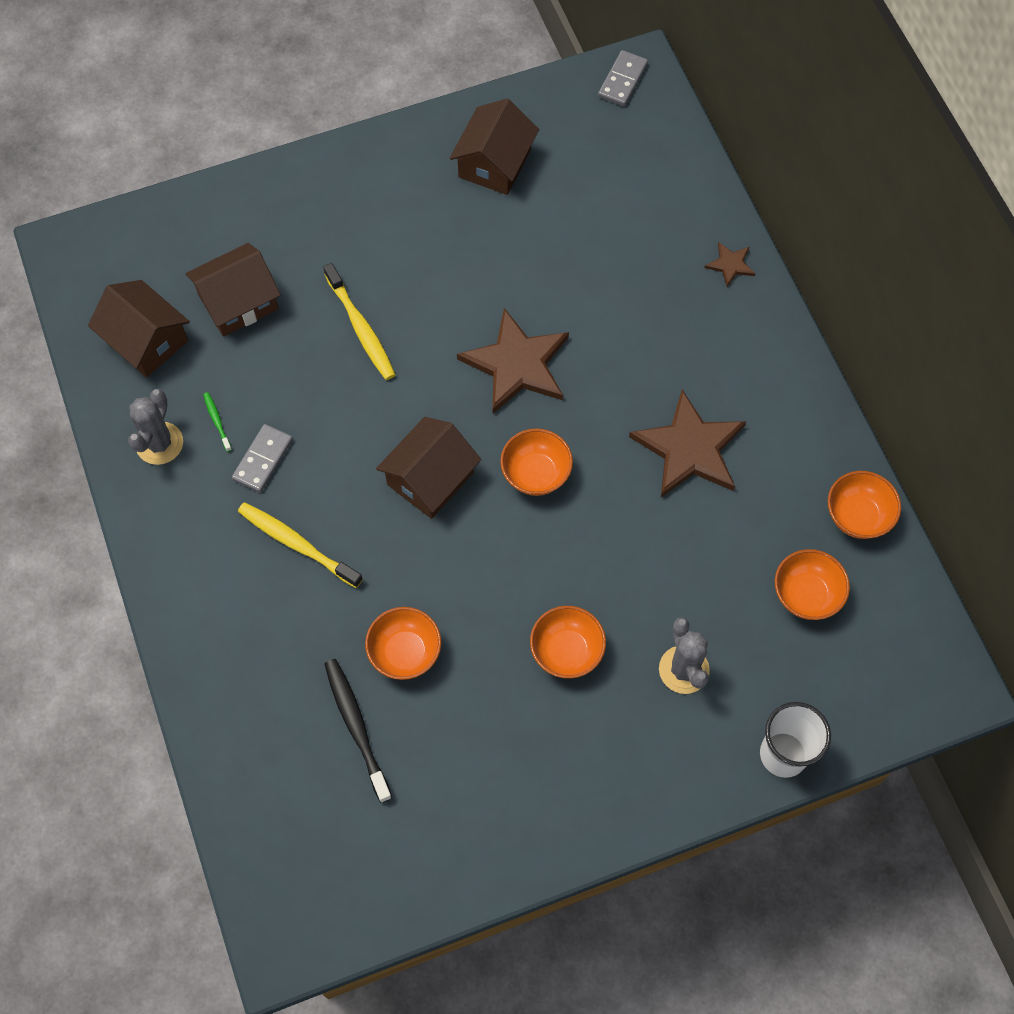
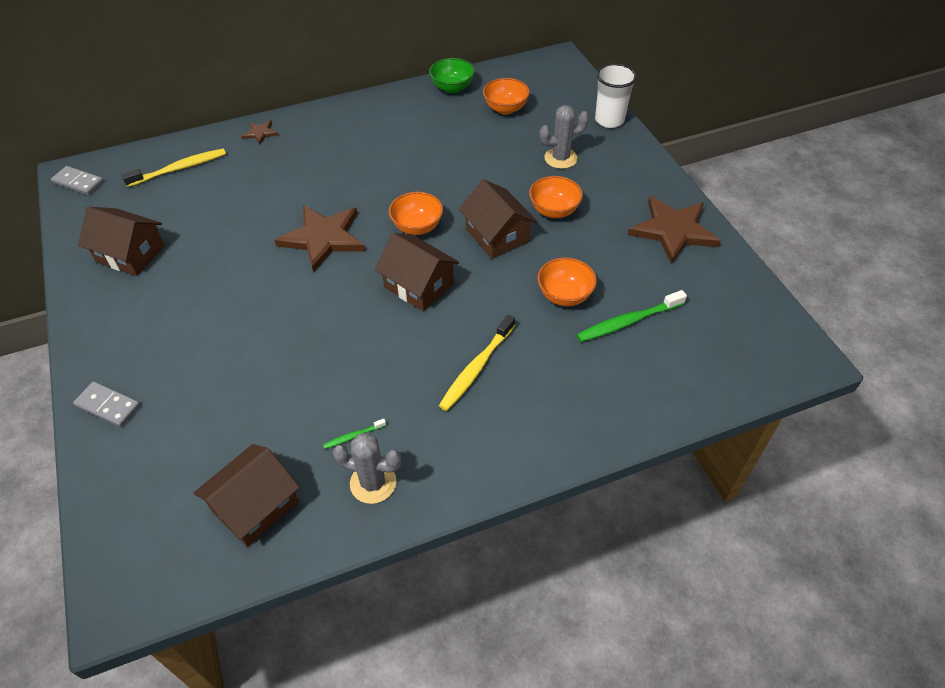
camera: 90 degrees left, 15 degrees down
(238, 302) = (226, 429): brown house -> brown house (497, 235)
(263, 459) = (395, 398): grey domino -> grey domino (108, 406)
(356, 727) = (628, 322): black toothbrush -> green toothbrush
(361, 328) = (273, 335): yellow toothbrush -> yellow toothbrush (179, 168)
(689, 448) = (402, 153): brown star -> brown star (673, 230)
(857, 516) = (452, 88): orange bowl -> green bowl

